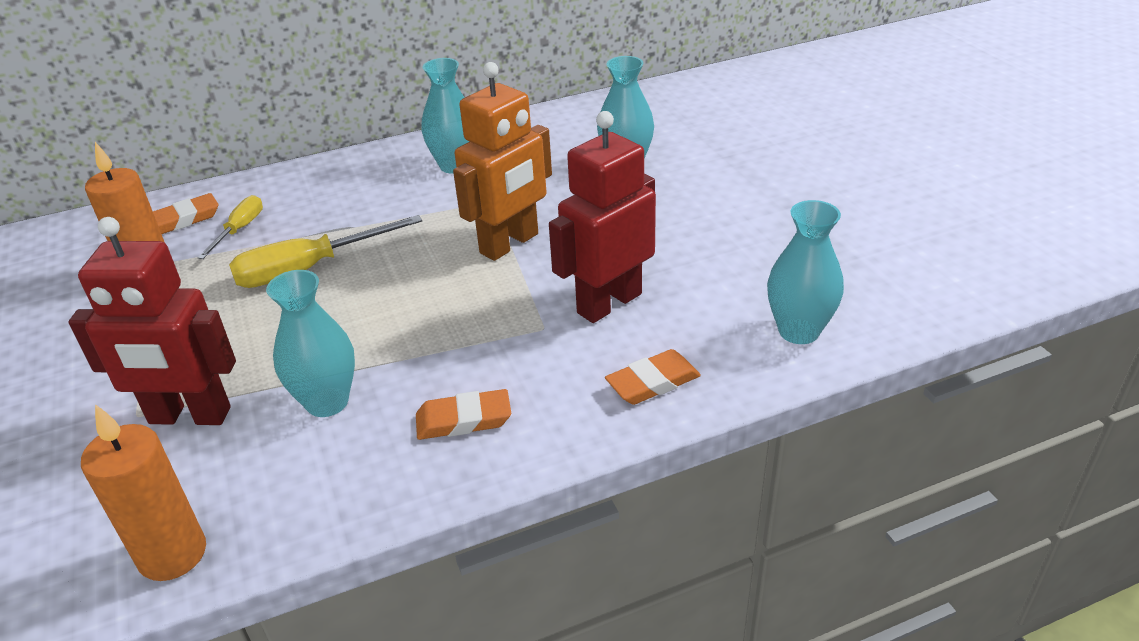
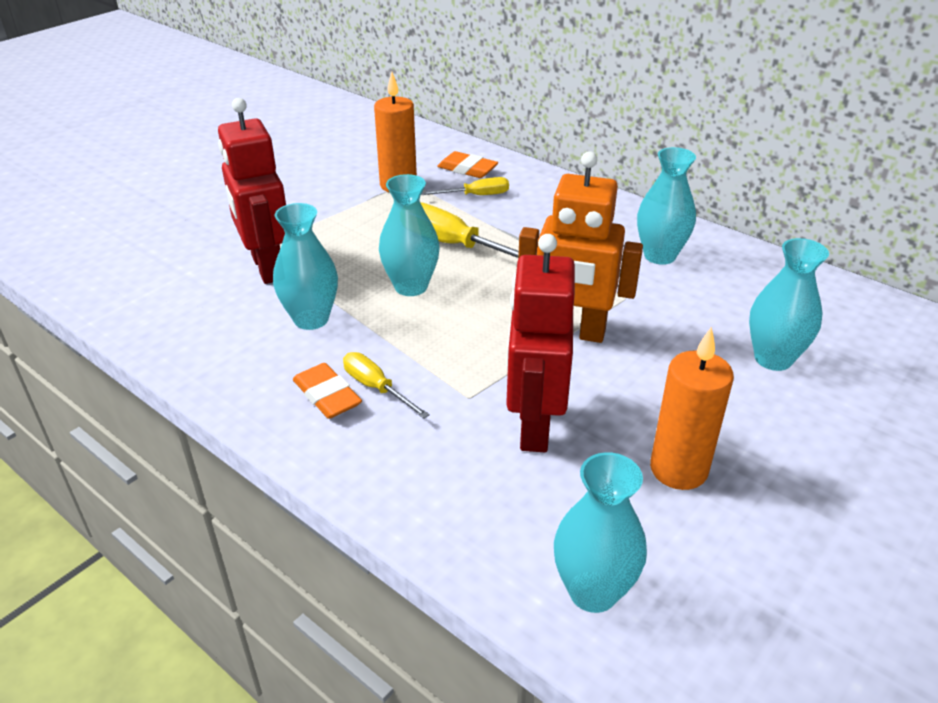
camera: 60 degrees right, 0 degrees up
(172, 554) = (144, 319): orange candle -> orange candle (678, 469)
(346, 316) = (411, 286): none -> turquoise vase
(481, 382) = (376, 388): none -> yellow screwdriver
(608, 303) = (533, 426): red robot -> red robot turned 105 degrees counterclockwise
(653, 382) = (438, 496): orange eraser -> none

